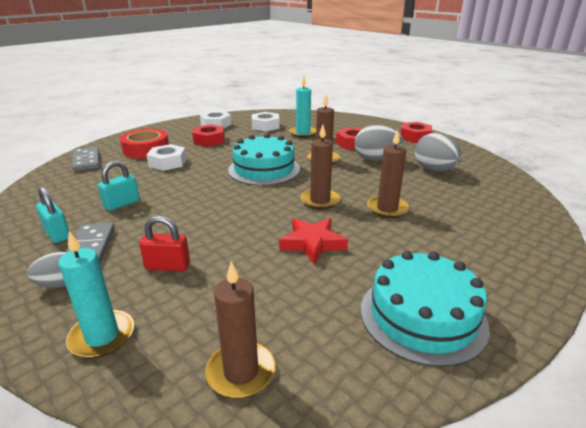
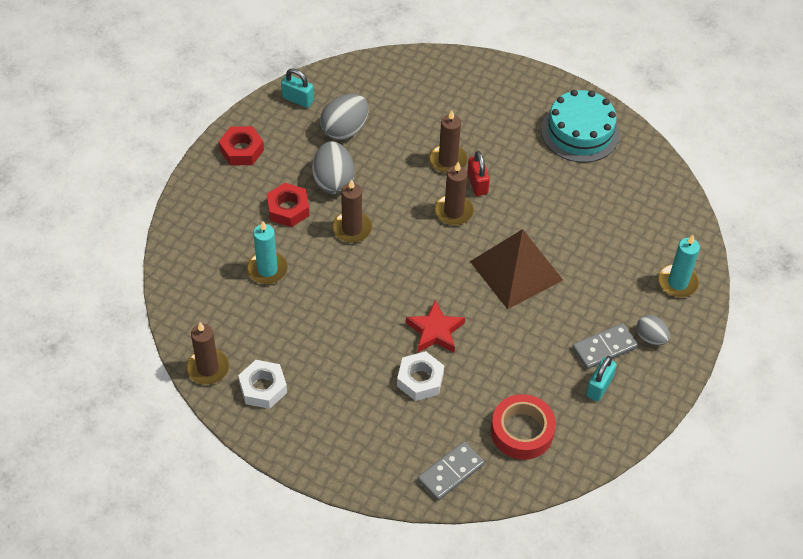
camera: 110 degrees left, 25 degrees up
(122, 204) = (530, 368): turquoise padlock -> turquoise padlock (298, 99)
(146, 149) = (390, 426): red tape -> red tape (522, 431)
(168, 266) = (599, 282): red padlock -> red padlock (477, 184)
(209, 140) = (330, 368): red nut -> none
(228, 218) = (516, 270): none -> brown pyramid
(241, 372) = (665, 206): brown candle -> brown candle (208, 368)
(264, 169) = (401, 277): turquoise cake -> none
(265, 126) = (250, 322): white nut -> none
(312, 243) = (527, 201): red star -> red star (435, 331)

